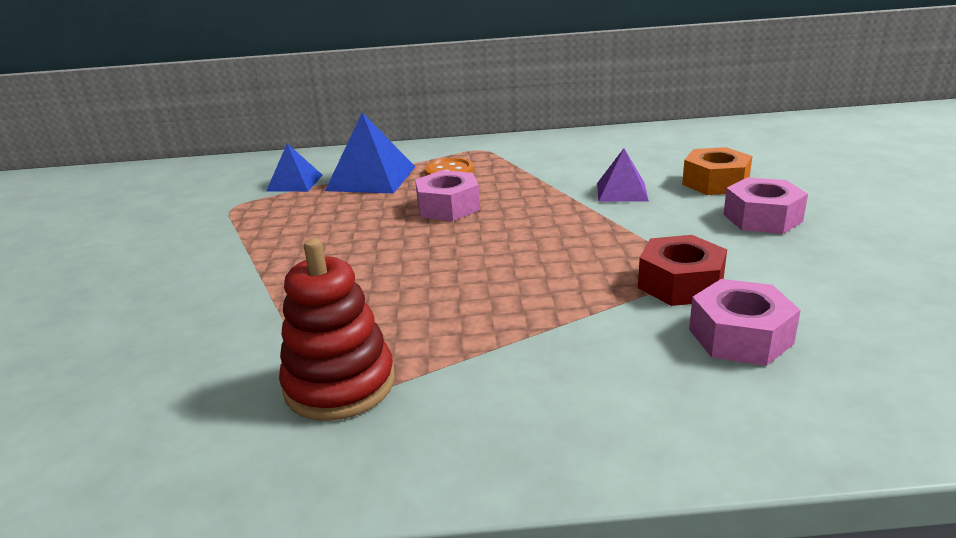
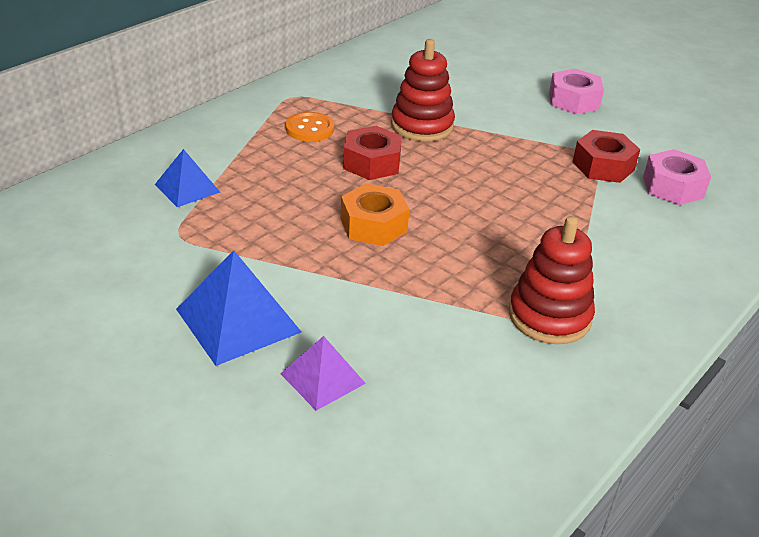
camera: 50 degrees left, 10 degrees up
(371, 178) = (253, 158): blue pyramid -> blue pyramid (238, 320)
(448, 207) = (372, 163): pink nut -> red nut
(547, 194) = (422, 126): none -> red stacking toy
(621, 191) = (465, 106): purple pyramid -> purple pyramid (322, 378)
(715, 183) = (509, 79): orange nut -> orange nut (373, 225)

